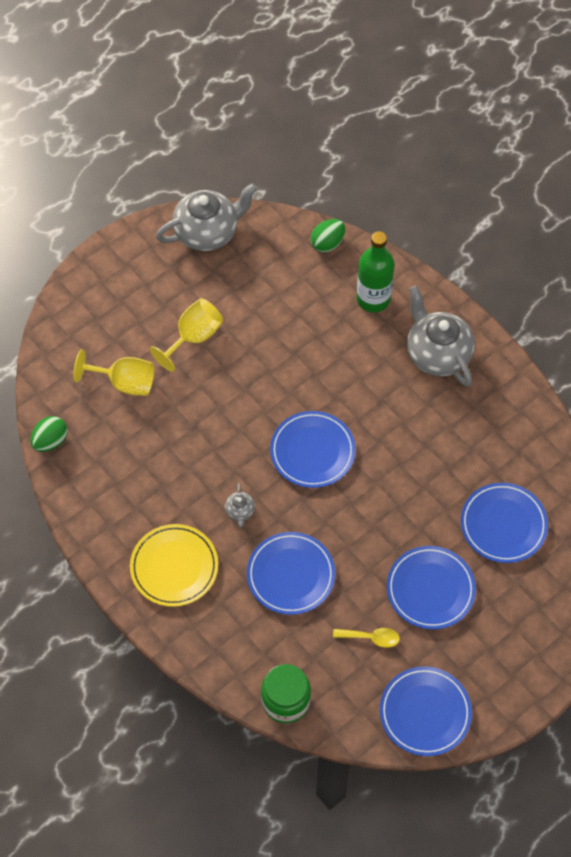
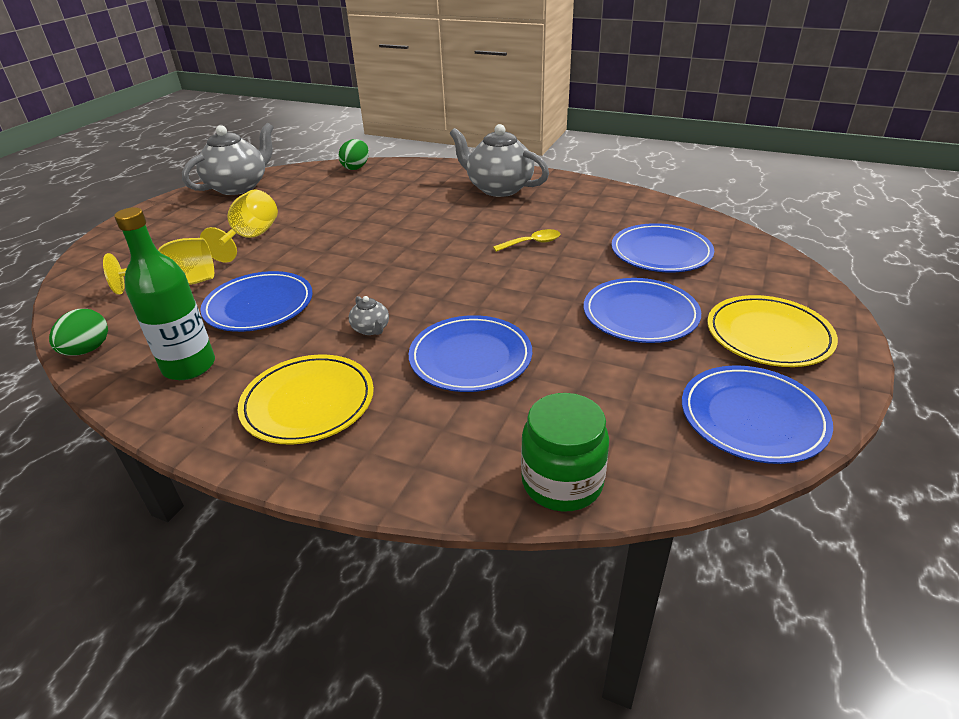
camera: 25 degrees left, 25 degrees down
(312, 451) = (426, 266): blue plate -> blue plate (259, 306)
(371, 638) = (615, 375): yellow spoon -> yellow spoon (532, 243)
(373, 299) = (417, 180): green bottle -> green bottle (189, 366)
(499, 653) = (768, 335): none -> yellow plate

